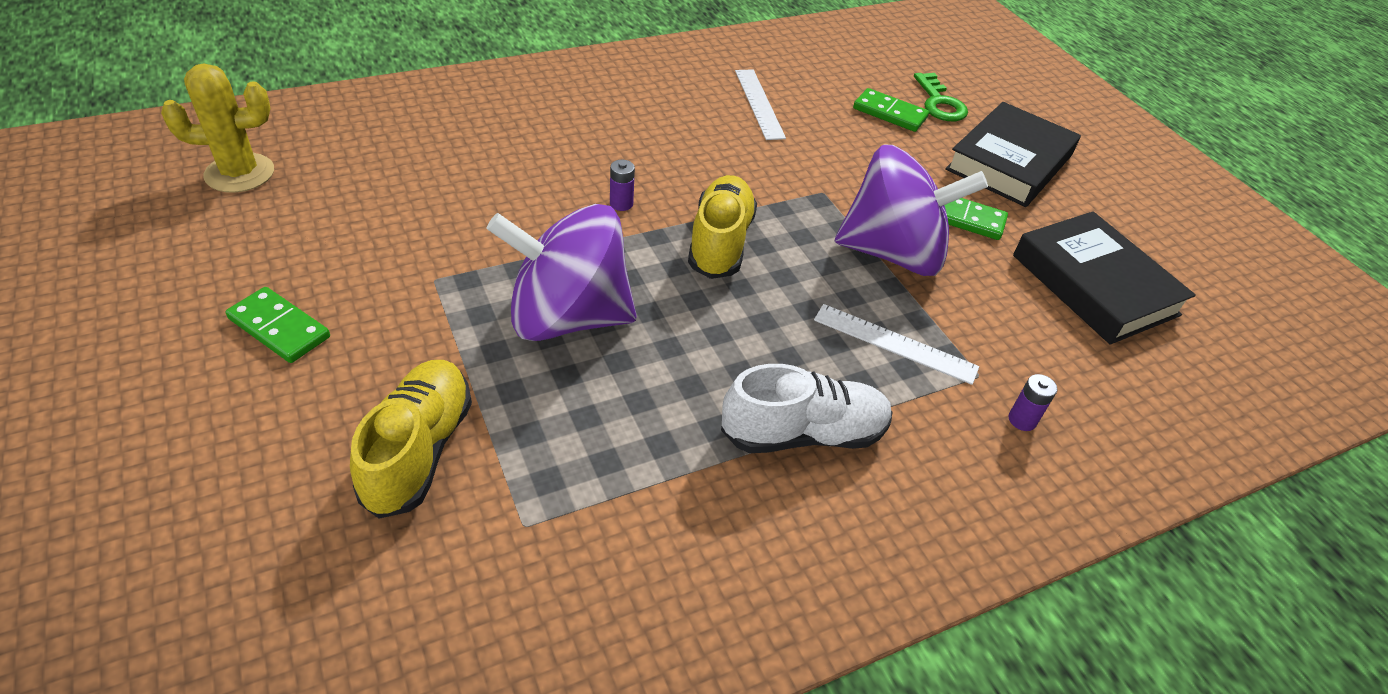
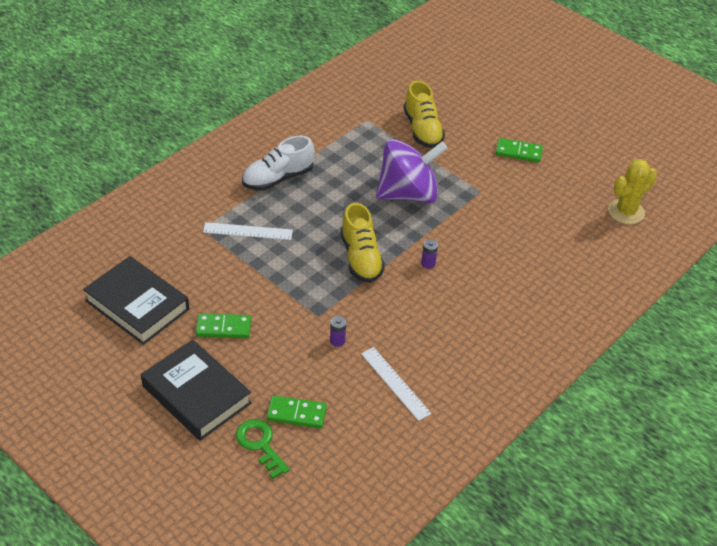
camera: 160 degrees right, 0 degrees up
(893, 253) = (262, 285): purple spinning top -> none
(1009, 162) = (196, 394): black book -> black book turned 60 degrees counterclockwise
(1022, 420) = (179, 213): purple battery -> purple battery (337, 341)

